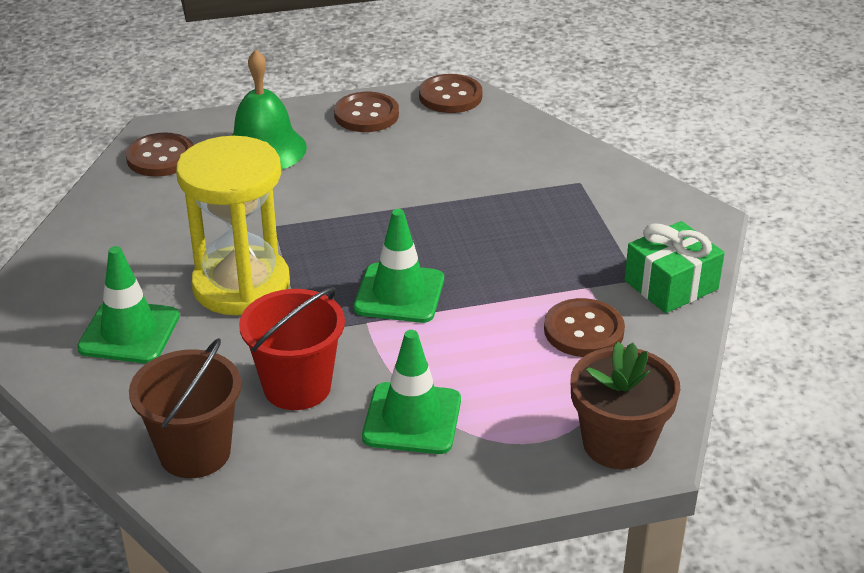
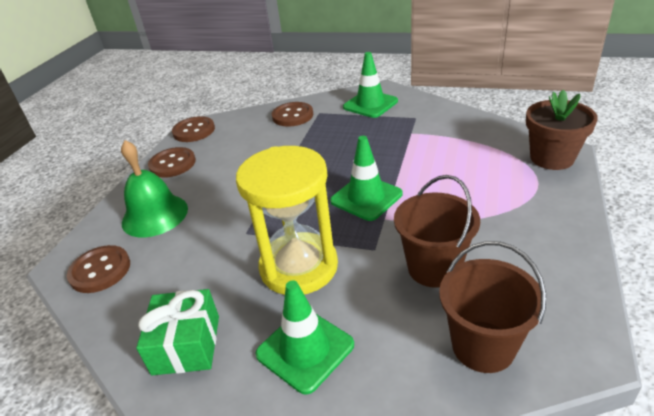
camera: 55 degrees left, 0 degrees up
(297, 387) = (434, 268): red bucket -> brown bucket
(412, 419) = (495, 224): green traffic cone -> green traffic cone (370, 104)
(583, 331) = (448, 144): brown button -> brown button (292, 116)
(671, 285) = (428, 110): green gift -> green gift (186, 344)

